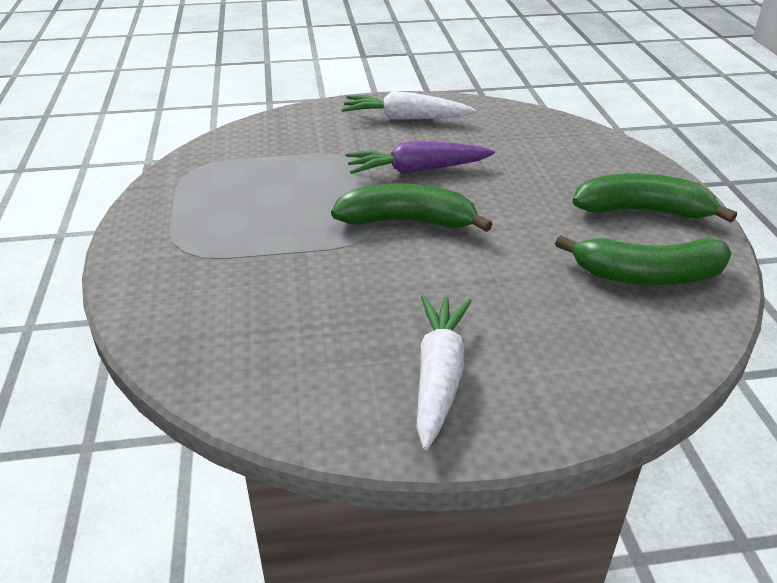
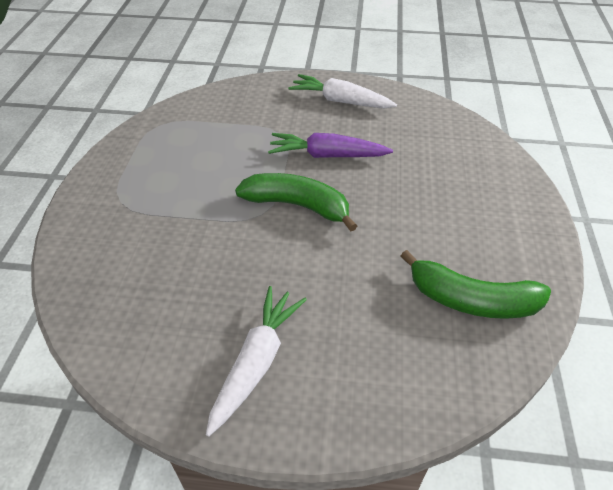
camera: 15 degrees right, 10 degrees up
(642, 211) = (498, 231): green banana -> none

